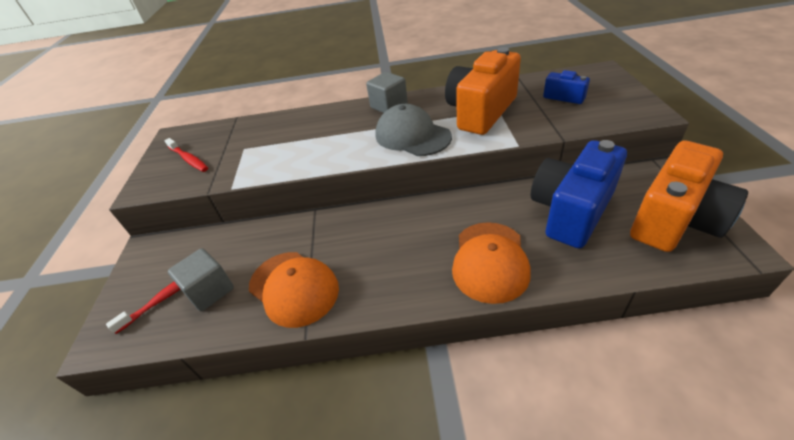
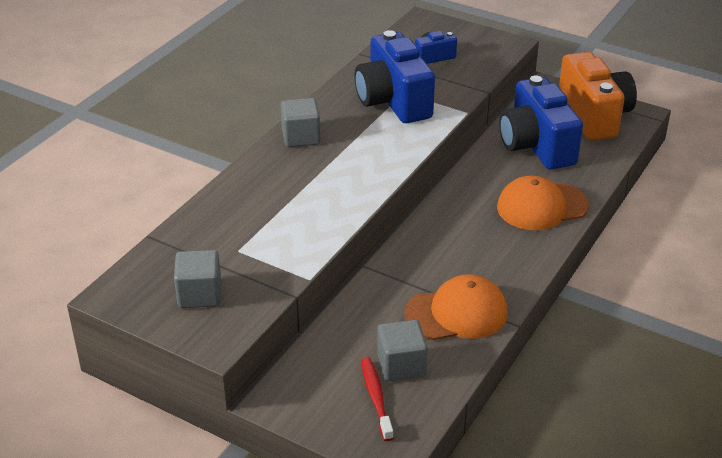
camera: 60 degrees left, 5 degrees down
(188, 159) = (199, 294): red toothbrush -> grey cube
(412, 136) = (376, 149): grey cap -> none
(481, 112) = (393, 101): orange camera -> blue camera
(490, 261) = (542, 206): orange cap -> orange cap turned 120 degrees clockwise

